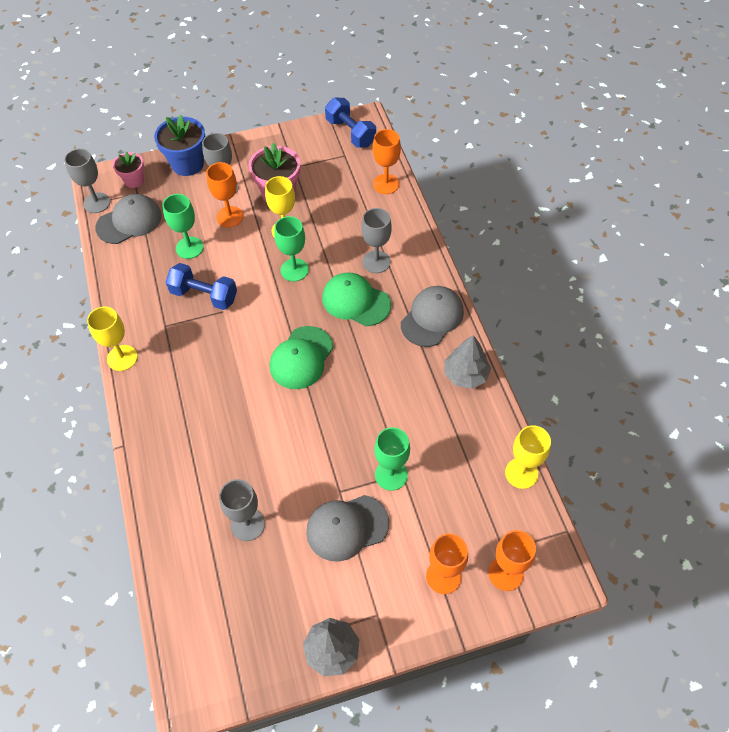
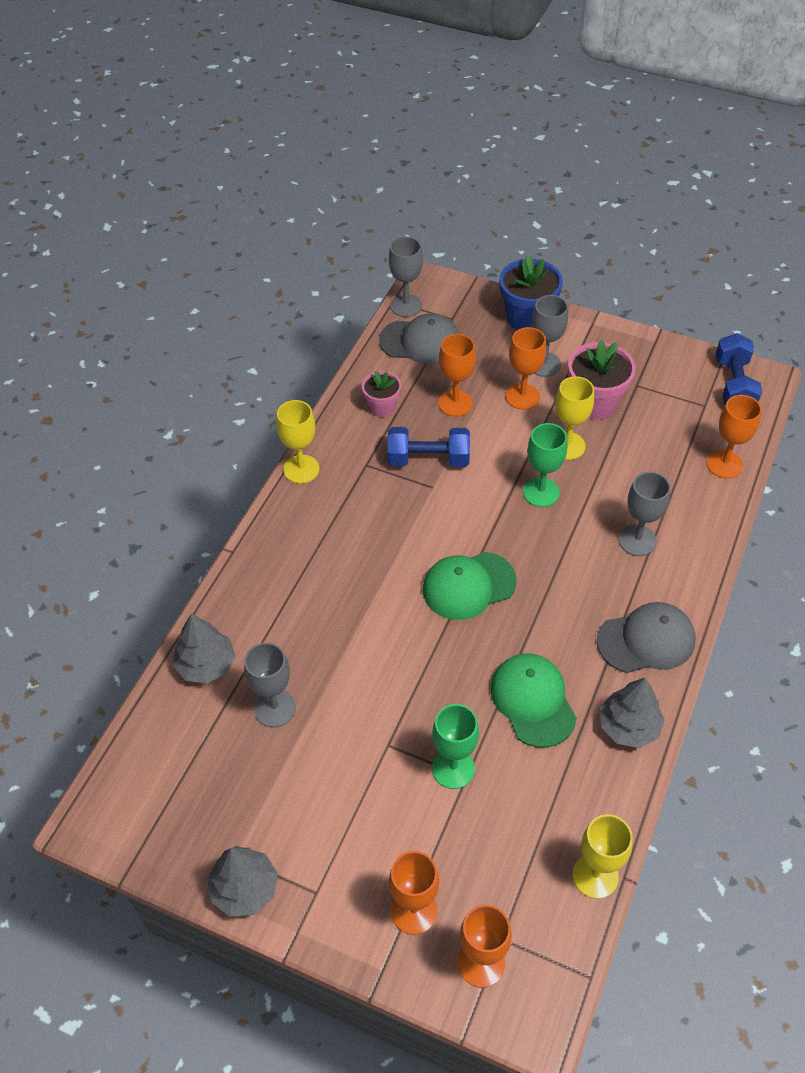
camera: 40 degrees right, 5 degrees down
(134, 180) = (460, 304): pink flower pot -> pink flower pot (382, 407)
(175, 532) = (206, 665): none -> grey tree
(189, 248) = (455, 403): green goblet -> orange goblet
(204, 295) = (428, 459): blue dumbbell -> blue dumbbell turned 60 degrees counterclockwise
(347, 527) = (363, 785): grey cap -> none
(356, 301) = (577, 567): green cap -> green cap (533, 701)

